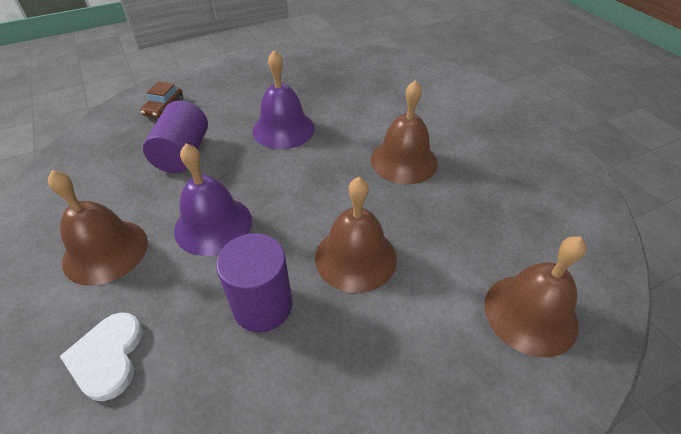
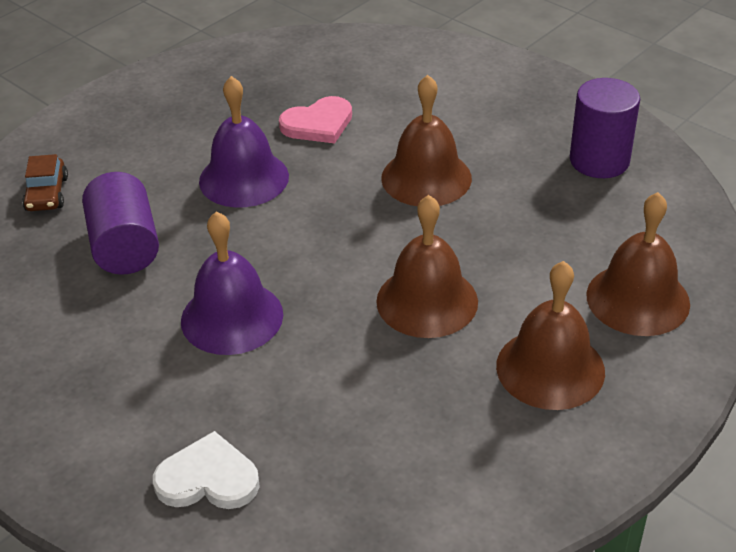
camera: 20 degrees left, 5 degrees down
(105, 251) = (114, 384): brown bell -> brown bell (550, 368)
(108, 357) = (208, 478): white heart -> white heart turned 120 degrees clockwise
(262, 305) = (350, 379): purple cylinder -> purple cylinder (599, 160)
(351, 106) = (318, 124): none -> pink heart

